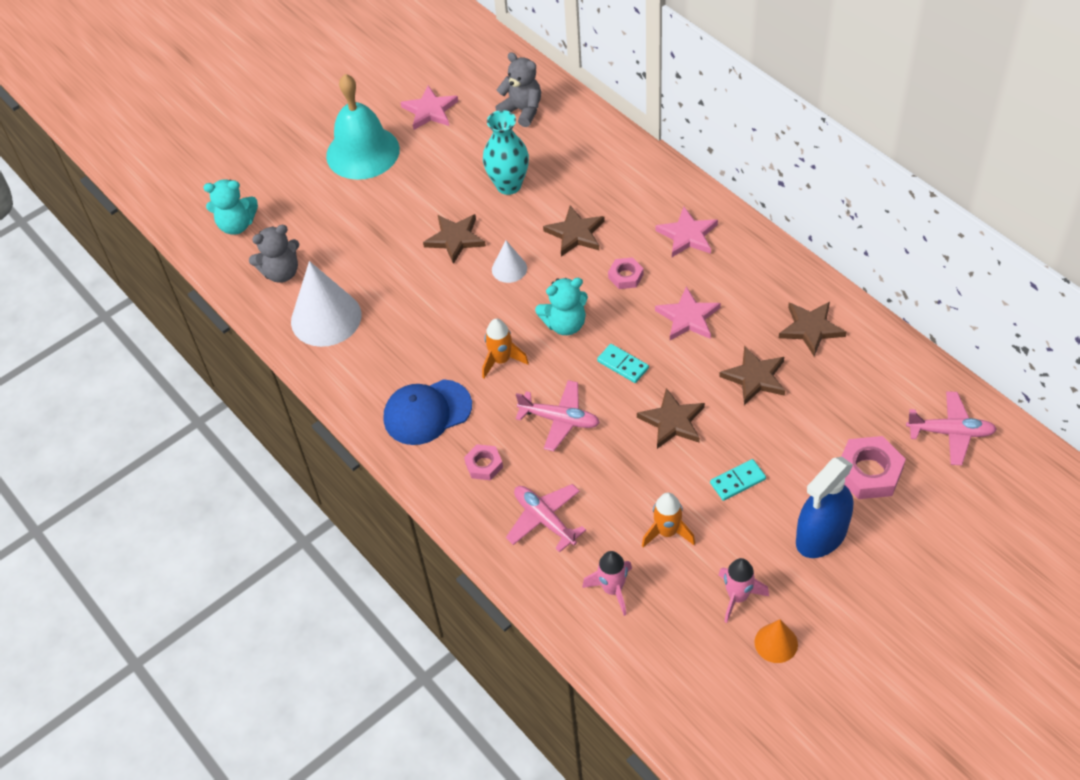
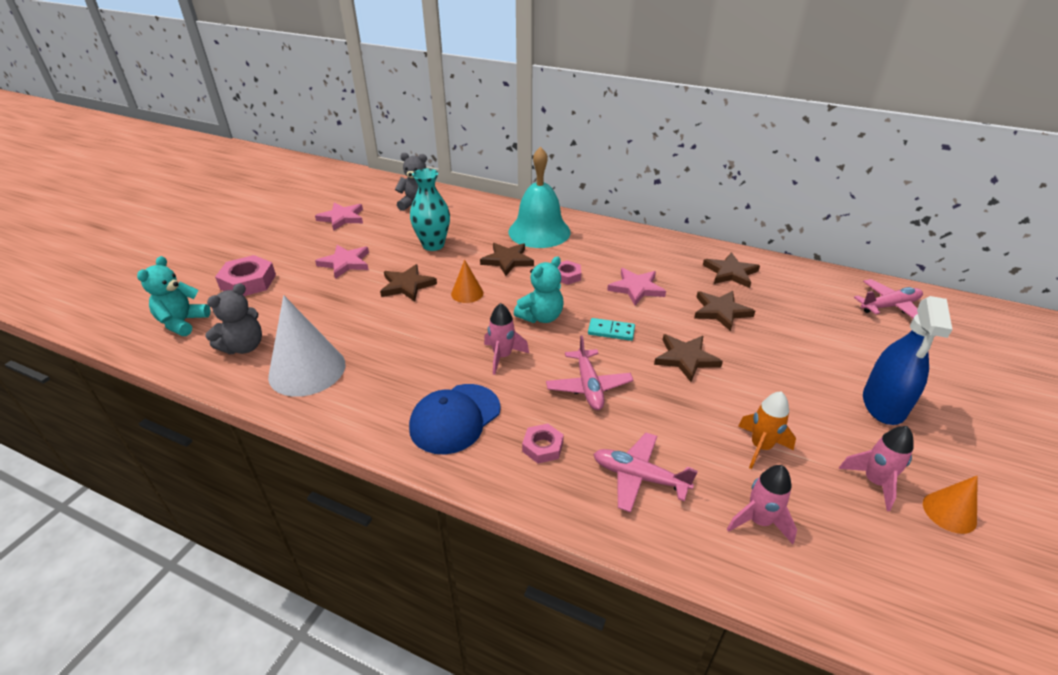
camera: 30 degrees left, 15 degrees down
(237, 225) = (182, 323): turquoise teddy bear -> turquoise teddy bear turned 135 degrees clockwise
(362, 152) = (293, 251): turquoise bell -> turquoise bell (539, 231)
(501, 360) = (502, 356): orange rocket -> pink rocket
(509, 269) = (467, 293): white cone -> orange cone
(559, 420) = (588, 386): pink plane -> pink plane turned 90 degrees clockwise
(687, 235) = (594, 243): pink star -> pink star (345, 263)
(737, 481) = (778, 385): turquoise domino -> none
(869, 472) = (866, 348): pink nut -> pink nut (248, 282)

